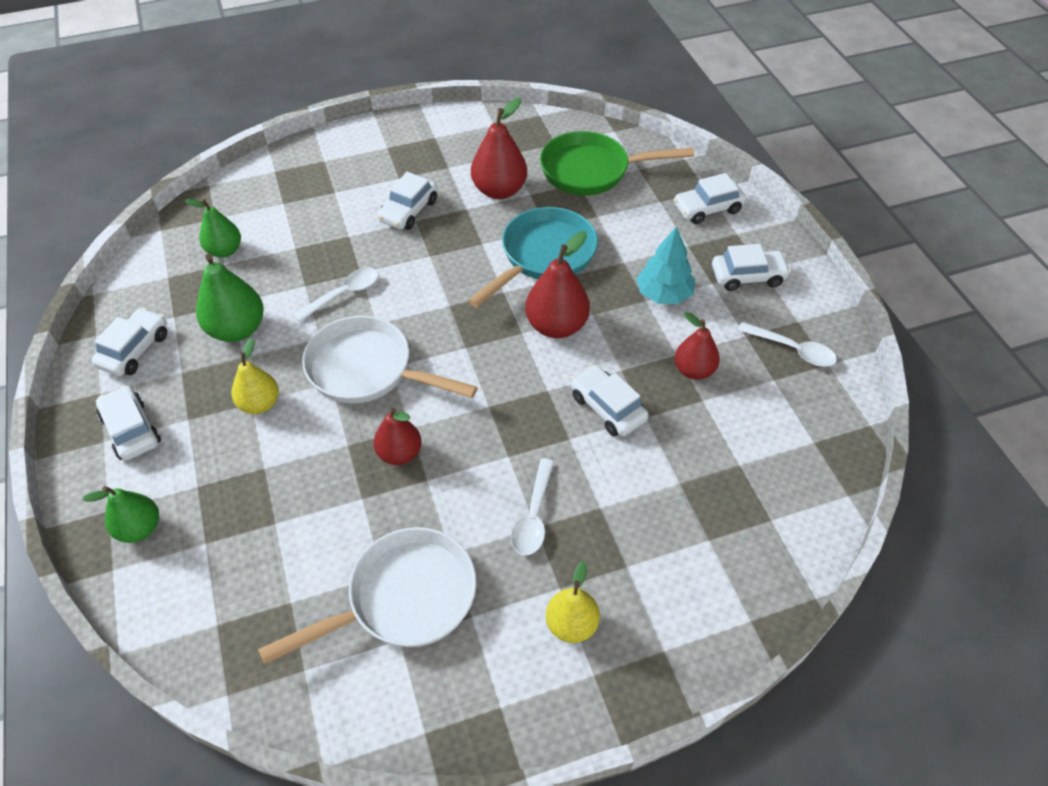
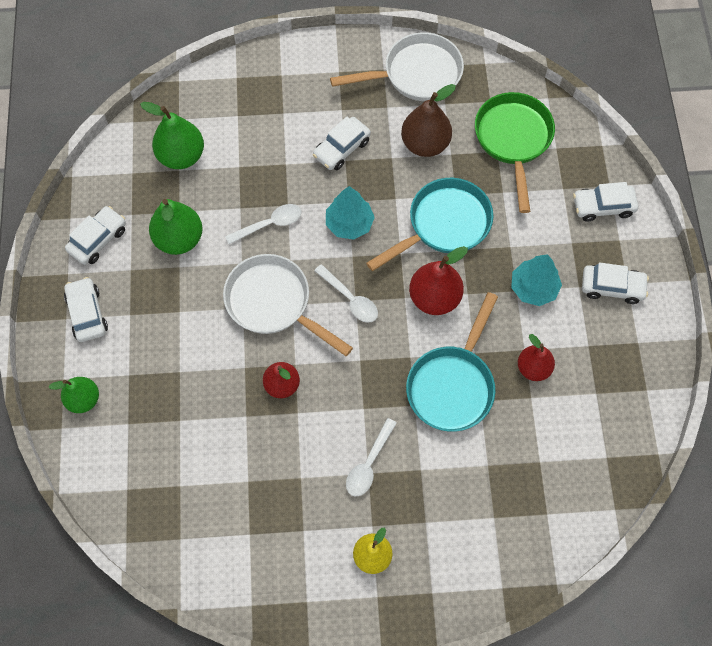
camera: 15 degrees right, 15 degrees up
(224, 251) = (181, 156): green pear -> green pear, size x1.50
(259, 404) = (185, 314): yellow pear -> none
(403, 598) = (258, 504): white pan -> white pan (416, 74)
(437, 275) = (349, 223): none -> turquoise tree
(499, 190) = (425, 144): red pear -> brown pear
(592, 171) = (513, 140): green pan -> green pan turned 75 degrees clockwise
(607, 408) = (453, 385): white car -> turquoise pan
(792, 350) = (622, 369): white spoon -> white spoon (350, 299)

